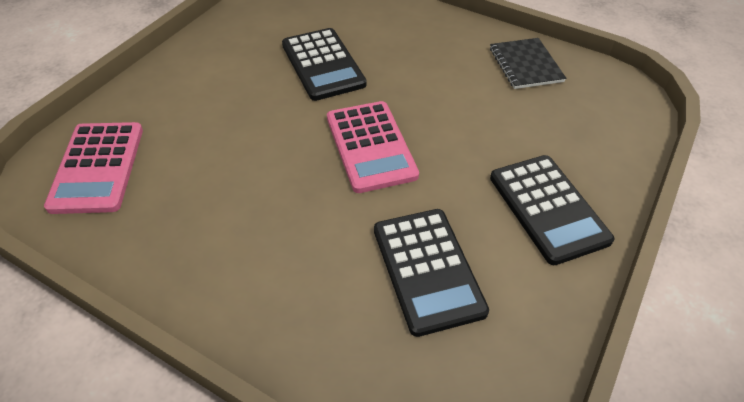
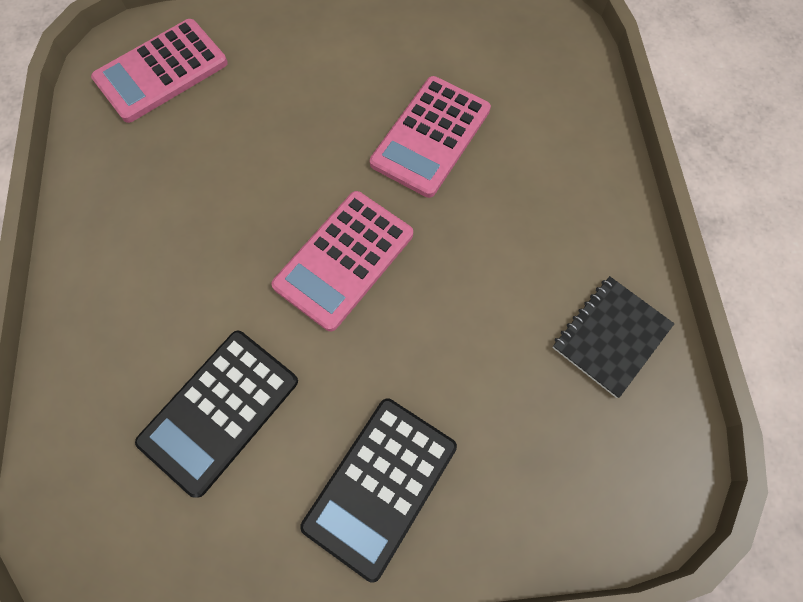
camera: 55 degrees right, 20 degrees up
(323, 64) = (430, 137): black calculator -> pink calculator

